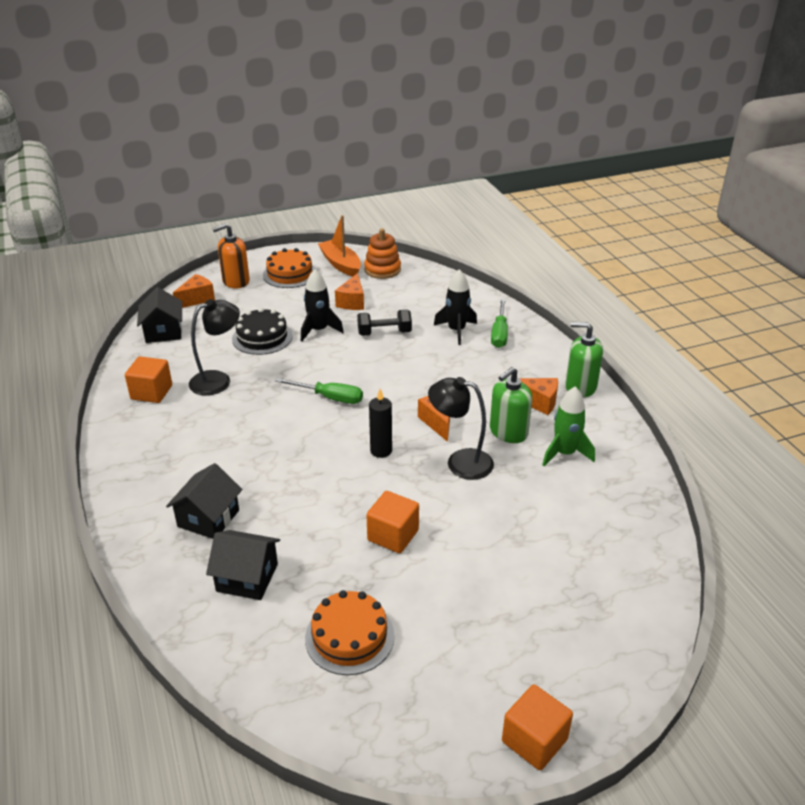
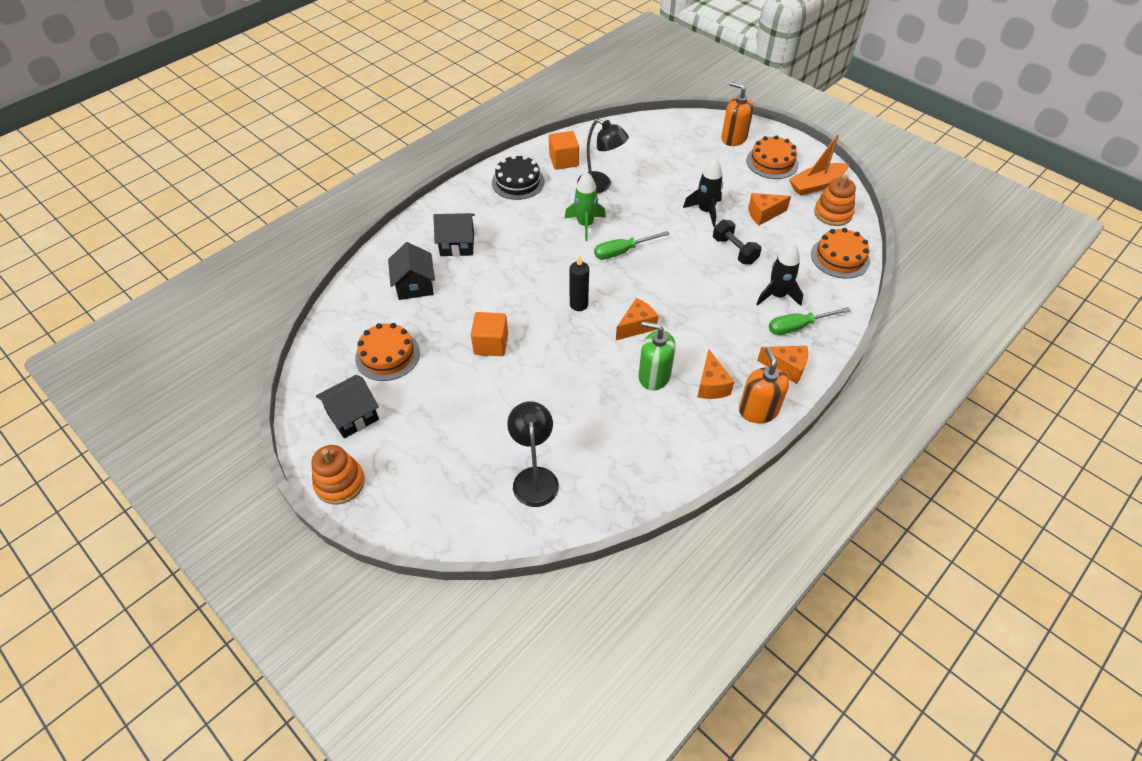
camera: 65 degrees right, 15 degrees up
(163, 332) = (636, 133): black house -> black house (353, 416)
(197, 299) = (691, 130): orange cheese -> orange cheese (786, 368)
(262, 337) = (670, 184): black cake -> black cake (518, 182)
(329, 398) = (622, 252): green screwdriver -> green screwdriver turned 75 degrees clockwise
(340, 264) = (816, 185): orange boat -> orange boat turned 150 degrees counterclockwise
(436, 285) = (840, 257): none -> orange cake
(460, 462) = (595, 356): black lamp -> black lamp (534, 477)
(534, 740) = (340, 483): orange cube -> orange stacking toy
(564, 453) = (650, 423): green rocket -> green rocket (585, 225)
(580, 387) = (758, 410): green soap dispenser -> orange soap dispenser

